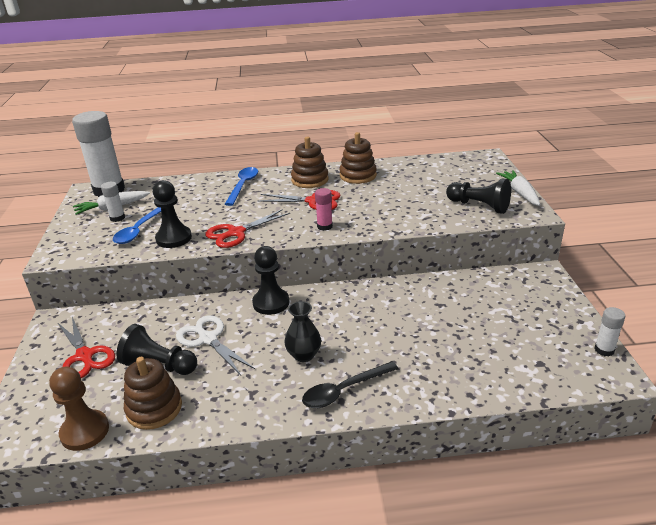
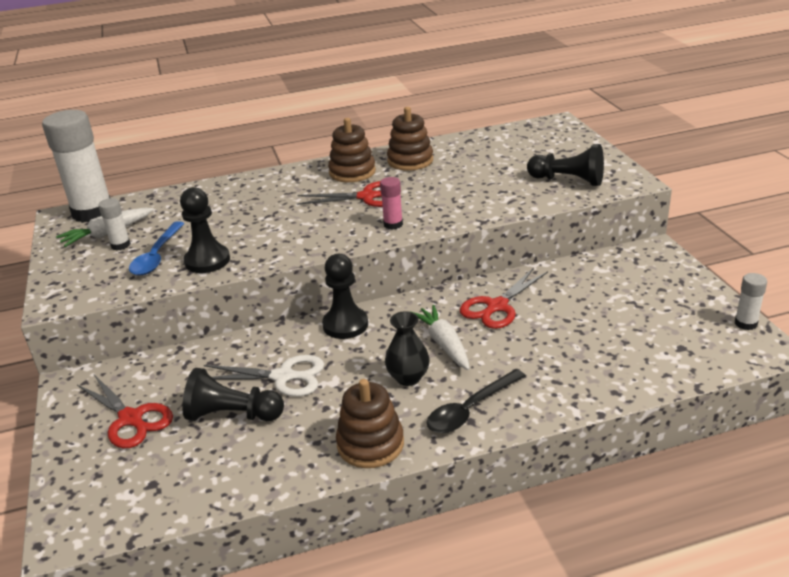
camera: 10 degrees left, 0 degrees up
(85, 431) = (169, 504): brown pawn -> none
(154, 408) = (247, 464): brown stacking toy -> brown stacking toy (370, 444)
(208, 339) = (283, 377): white scissors -> white scissors turned 150 degrees clockwise
(236, 233) = (285, 245): red scissors -> red scissors (497, 306)
(243, 186) = (270, 188): blue spoon -> none
(520, 193) = (610, 160): white carrot -> white carrot (444, 344)

